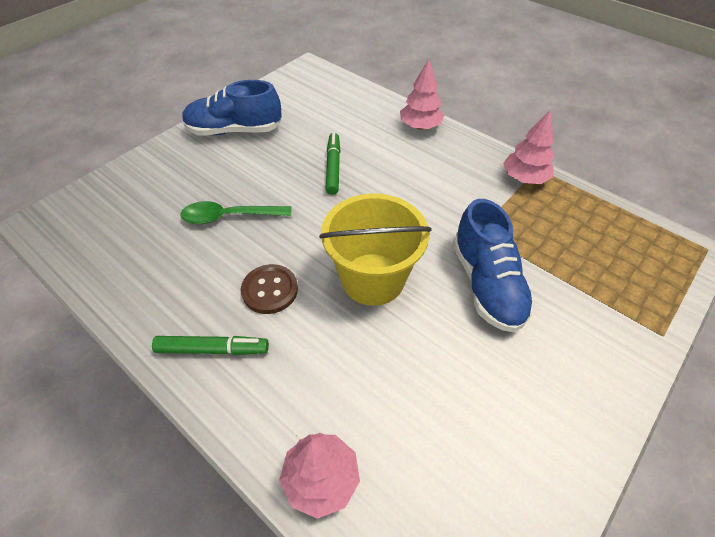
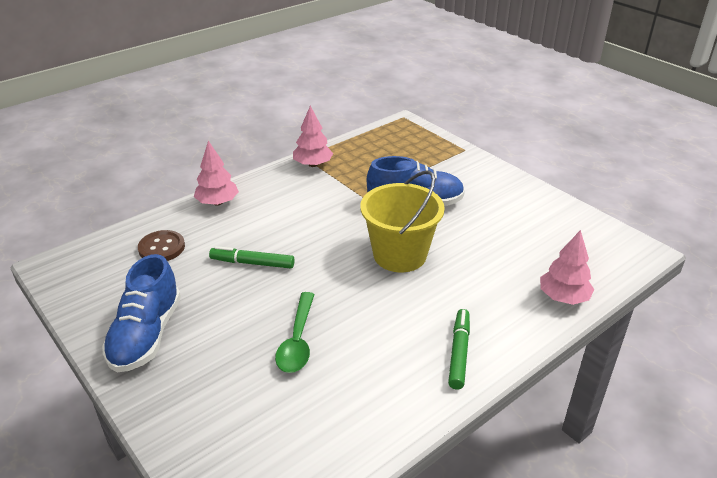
camera: 80 degrees left, 15 degrees down
(270, 290) = (400, 315): brown button -> brown button (161, 248)

